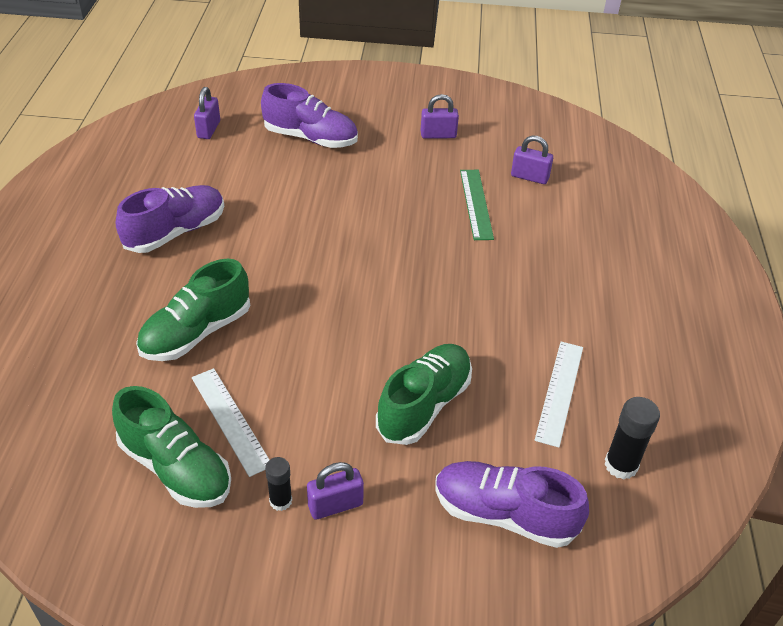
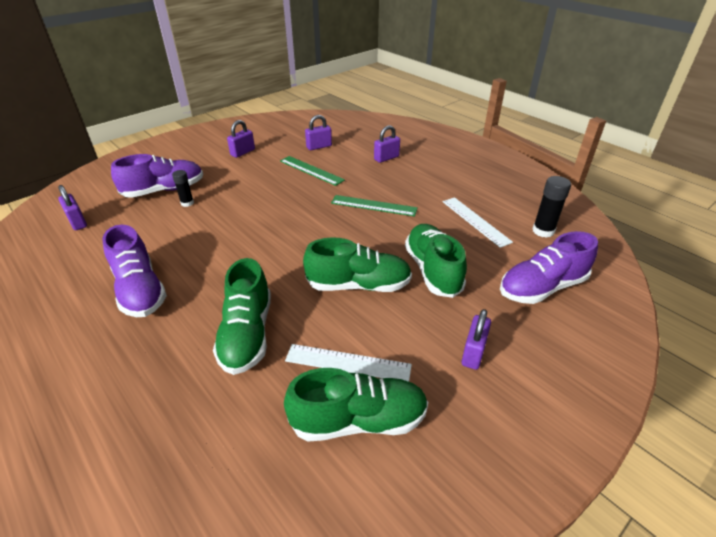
camera: 45 degrees left, 5 degrees down
(176, 232) = (140, 290): purple shoe -> purple shoe turned 150 degrees clockwise
(280, 501) = (445, 378): black glue stick -> black glue stick (187, 203)
(336, 363) = (358, 285): none -> green shoe
(477, 292) = (374, 205): none -> green ruler
(585, 242) = (386, 158): none -> purple padlock

